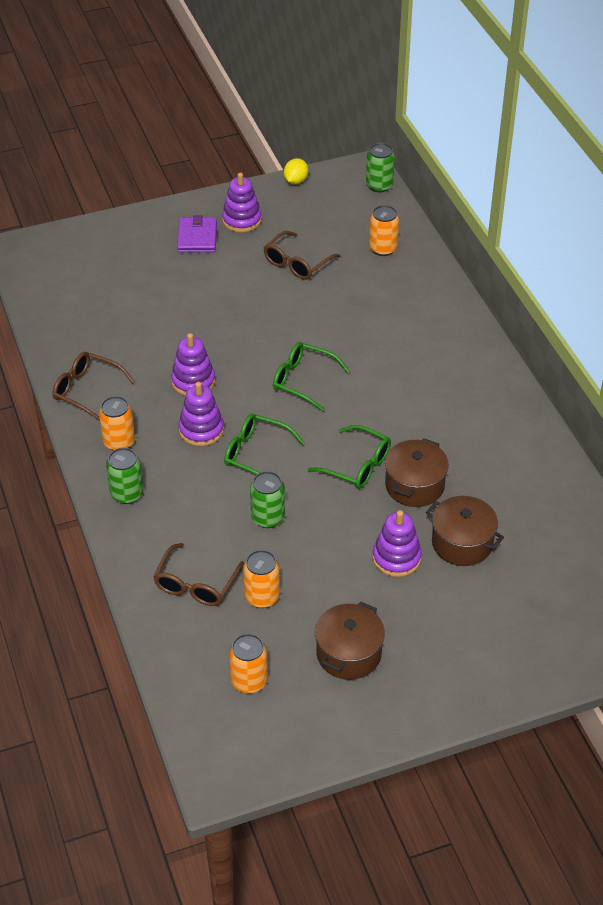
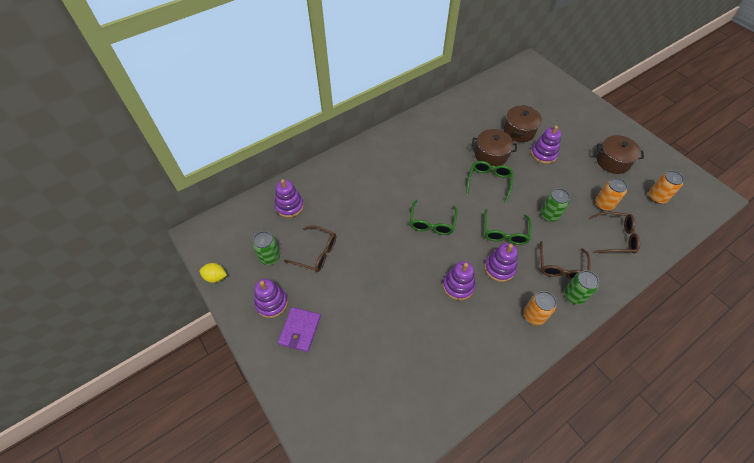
camera: 105 degrees left, 10 degrees up
(86, 390) = (496, 356): brown glasses -> brown glasses (561, 267)
(197, 238) = (300, 330): purple wallet -> purple wallet turned 60 degrees counterclockwise
(379, 185) = (217, 221): green can -> green can (270, 257)
(383, 249) = (289, 206): orange can -> purple stacking toy

